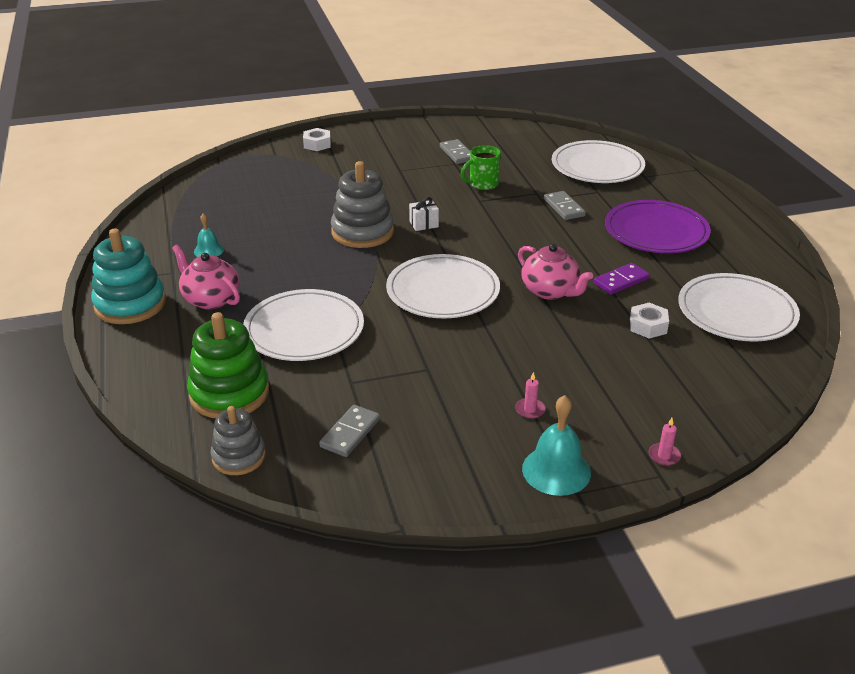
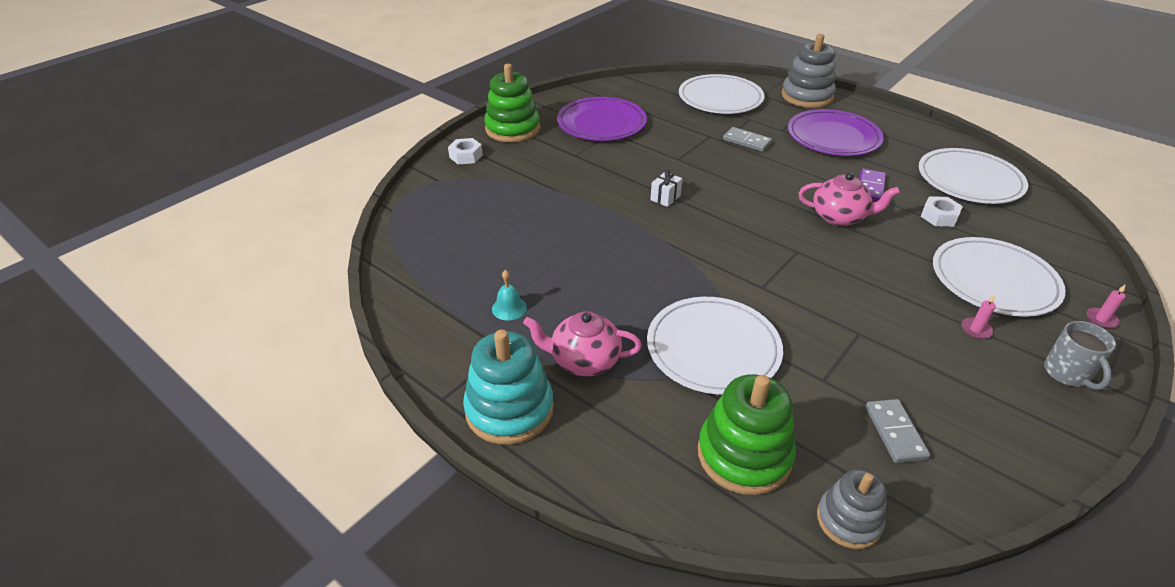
camera: 35 degrees left, 5 degrees up
(362, 232) = (626, 226): grey stacking toy -> grey stacking toy (807, 96)
(379, 136) = (512, 129): none -> green stacking toy
(443, 291) = (767, 254): white plate -> white plate (994, 280)
(457, 154) = (601, 123): grey domino -> purple plate
(483, 184) = (659, 143): green mug -> none
(556, 470) = (1067, 374): turquoise bell -> grey mug

